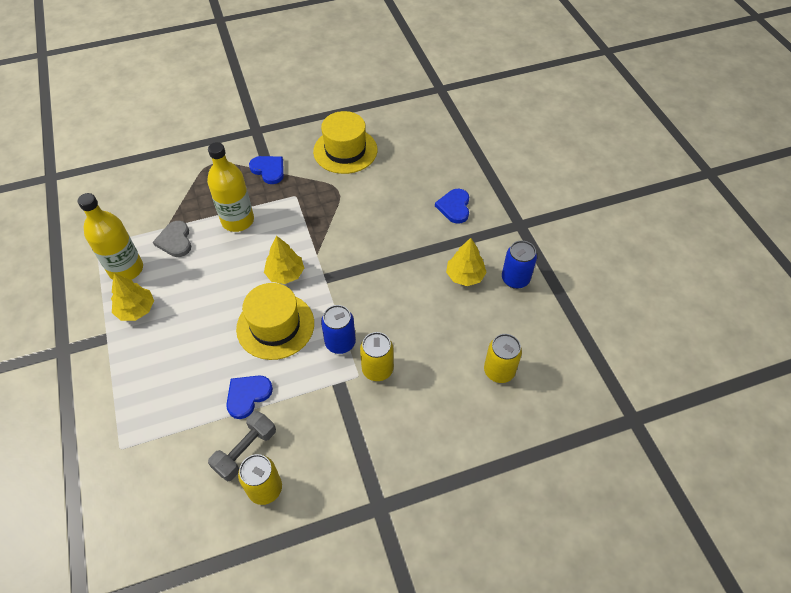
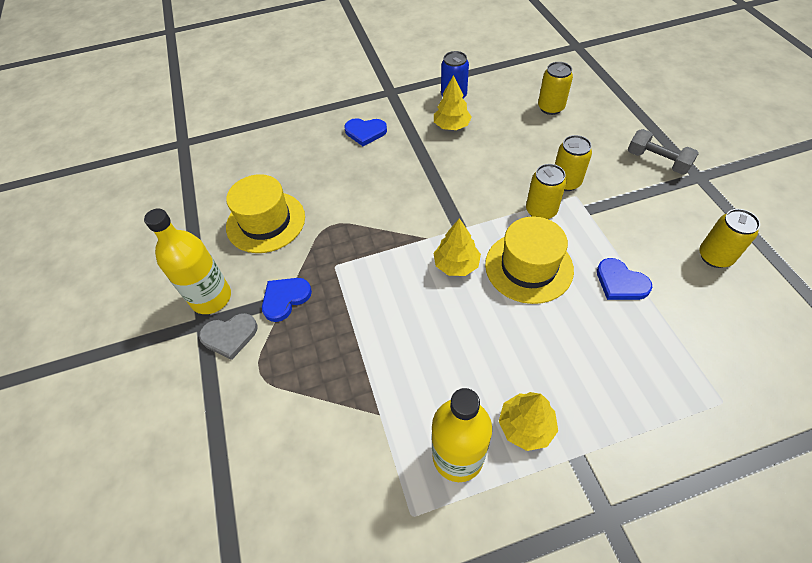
camera: 85 degrees left, 0 degrees up
(175, 241) = (405, 396): grey heart -> grey heart (230, 336)
(238, 220) = (372, 324): yellow bottle -> yellow bottle (211, 298)
(245, 451) = (682, 277): grey dumbbell -> grey dumbbell (657, 161)
(340, 343) = (541, 211): blue can -> yellow can

